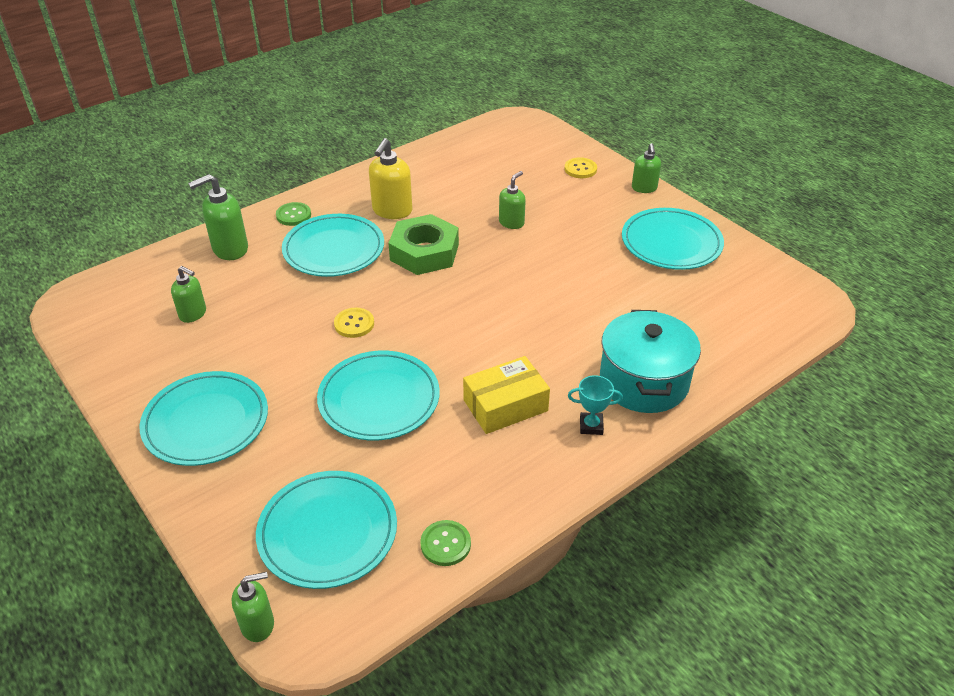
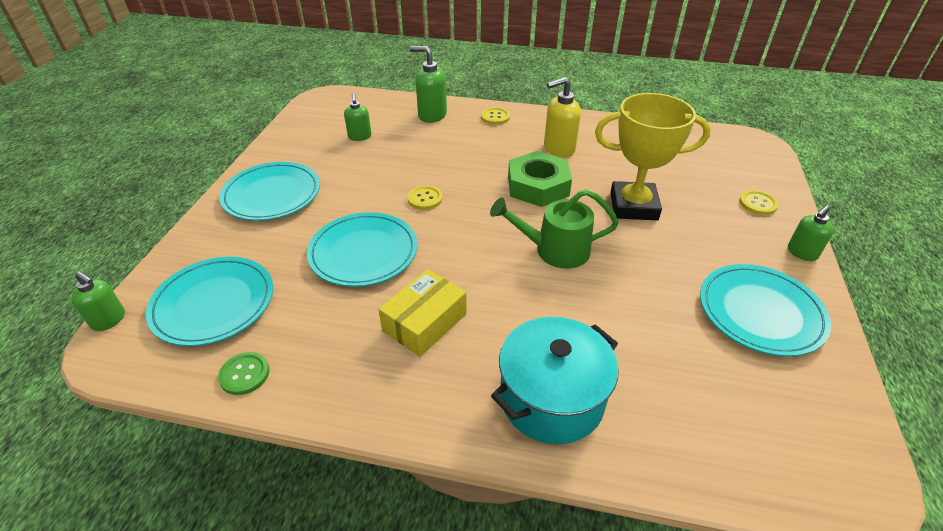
camera: 50 degrees right, 0 degrees up
(293, 215) = (495, 117): green button -> yellow button
(334, 249) = (485, 149): turquoise plate -> none
(505, 405) = (424, 322): yellow box -> yellow box turned 75 degrees counterclockwise
(509, 292) = (554, 250): none -> green watering can
(511, 222) = (633, 206): green soap dispenser -> yellow trophy
(591, 426) = (456, 392): turquoise trophy -> none

